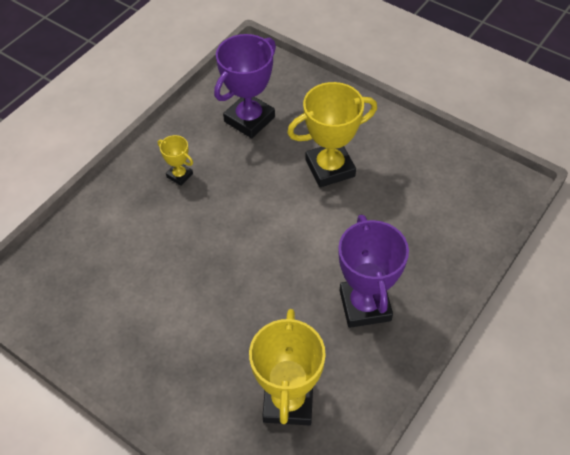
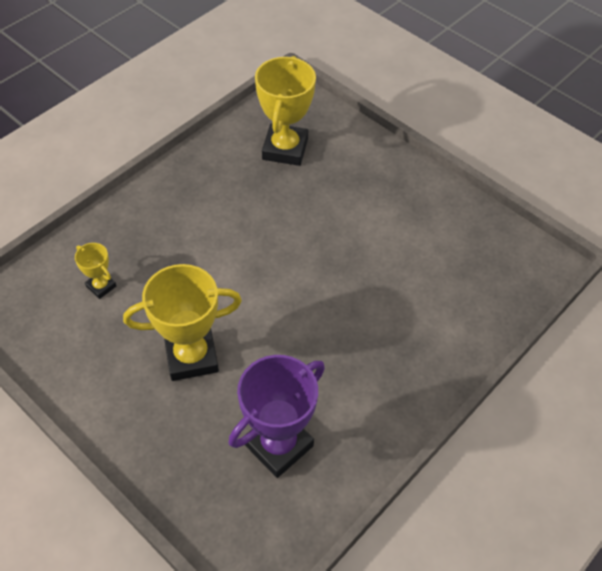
camera: 175 degrees left, 0 degrees up
(179, 175) = (374, 371): yellow trophy -> yellow trophy (101, 286)
(365, 305) = (199, 209): purple trophy -> none

